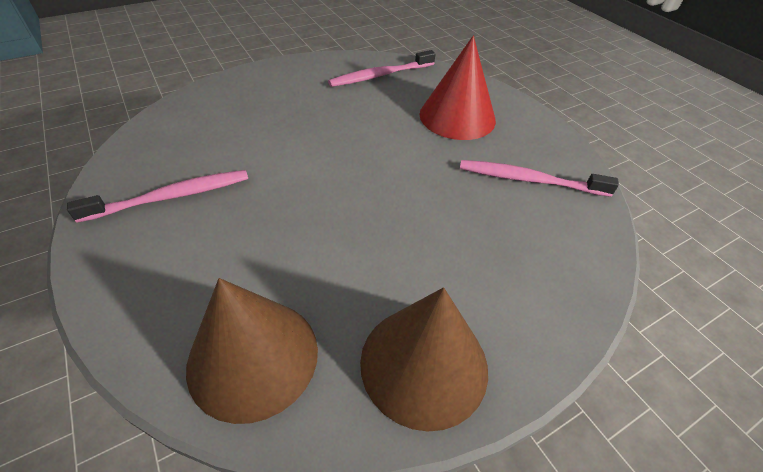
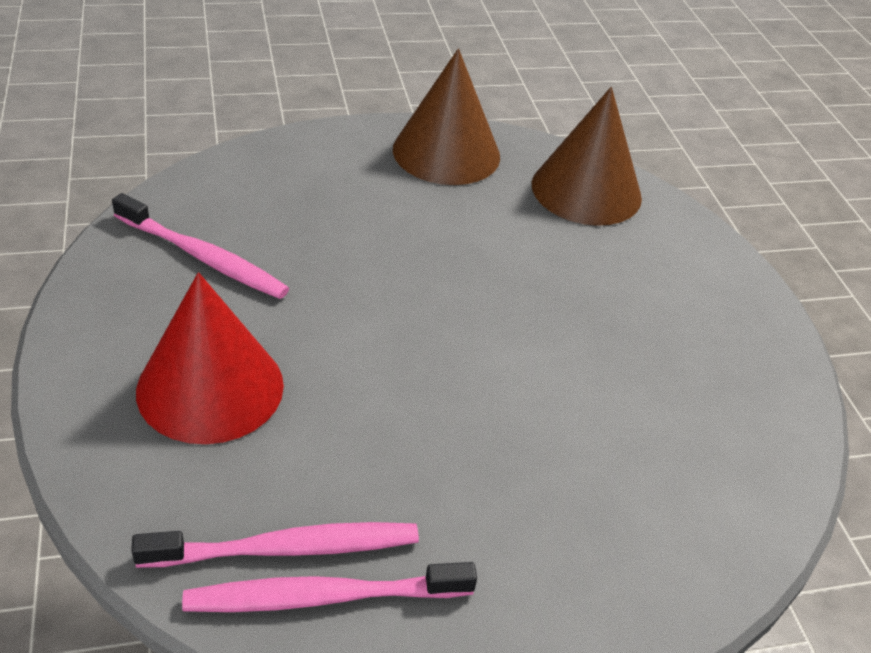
camera: 165 degrees left, 5 degrees down
(171, 197) = (694, 357): pink toothbrush -> pink toothbrush (323, 597)

